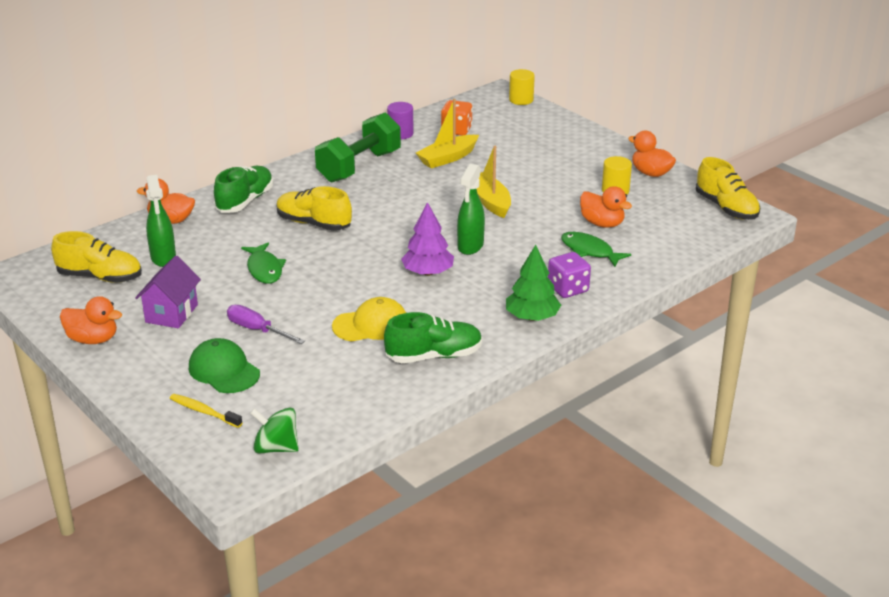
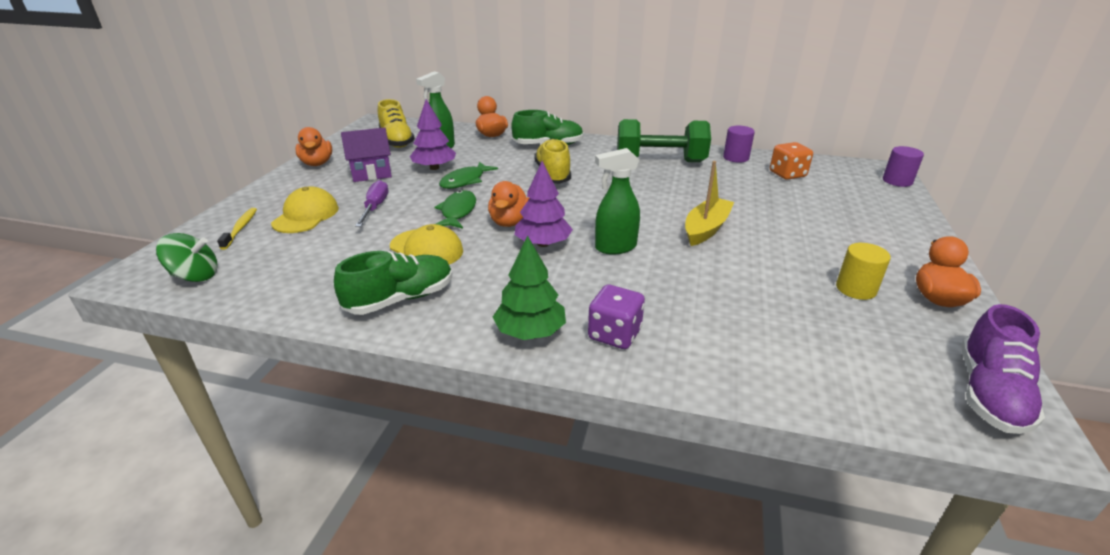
camera: 55 degrees right, 0 degrees up
(209, 276) = (434, 168): none -> purple tree
(224, 370) = (306, 215): green cap -> yellow cap
(276, 448) = (195, 276): green spinning top -> green spinning top turned 105 degrees clockwise
(434, 356) = (400, 299): green shoe -> green shoe turned 75 degrees counterclockwise
(447, 158) = (738, 186): yellow boat -> none
(521, 100) = (897, 181): yellow cylinder -> purple cylinder
(589, 251) = (710, 319): green fish -> green fish (457, 212)
(602, 223) = (777, 306): orange duck -> orange duck (509, 222)
(726, 208) = (989, 393): yellow shoe -> purple shoe

